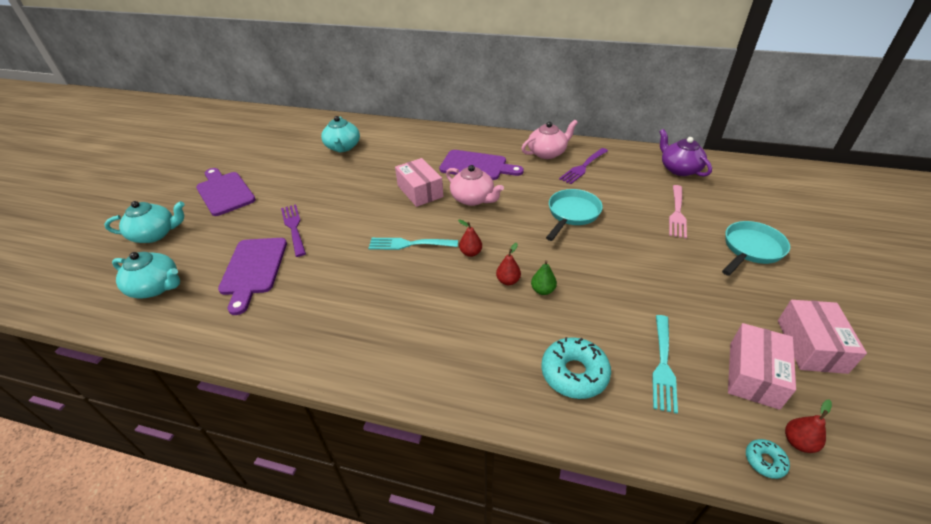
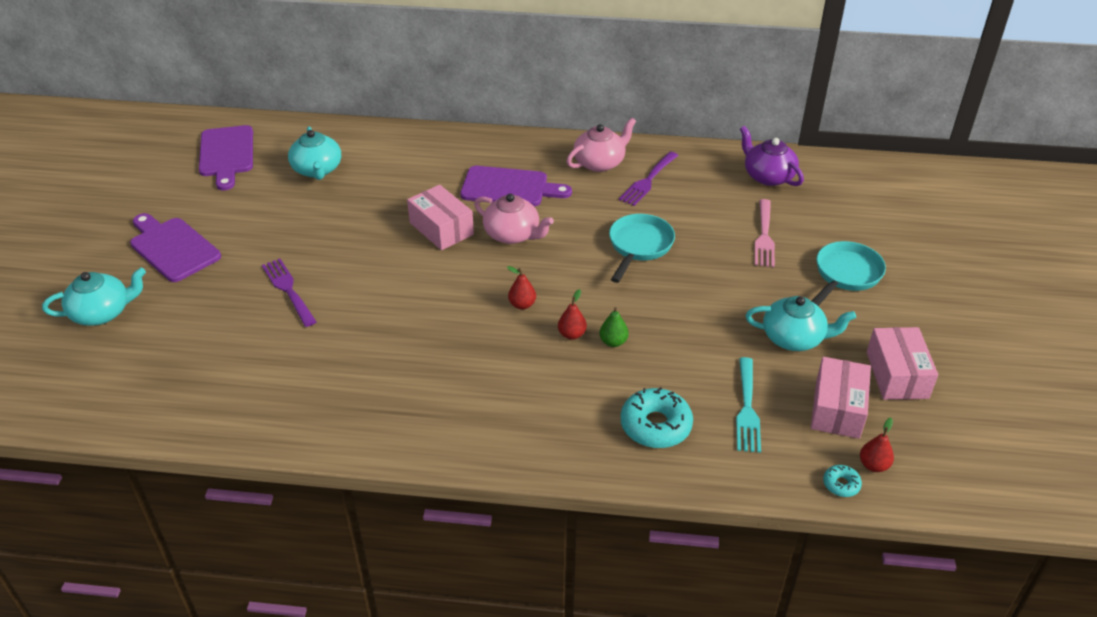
camera: 10 degrees left, 0 degrees up
(156, 287) = (138, 378): turquoise teapot -> turquoise teapot (794, 338)
(253, 269) = (255, 347): purple cutting board -> purple cutting board (227, 154)
(409, 244) = (443, 300): turquoise fork -> none

